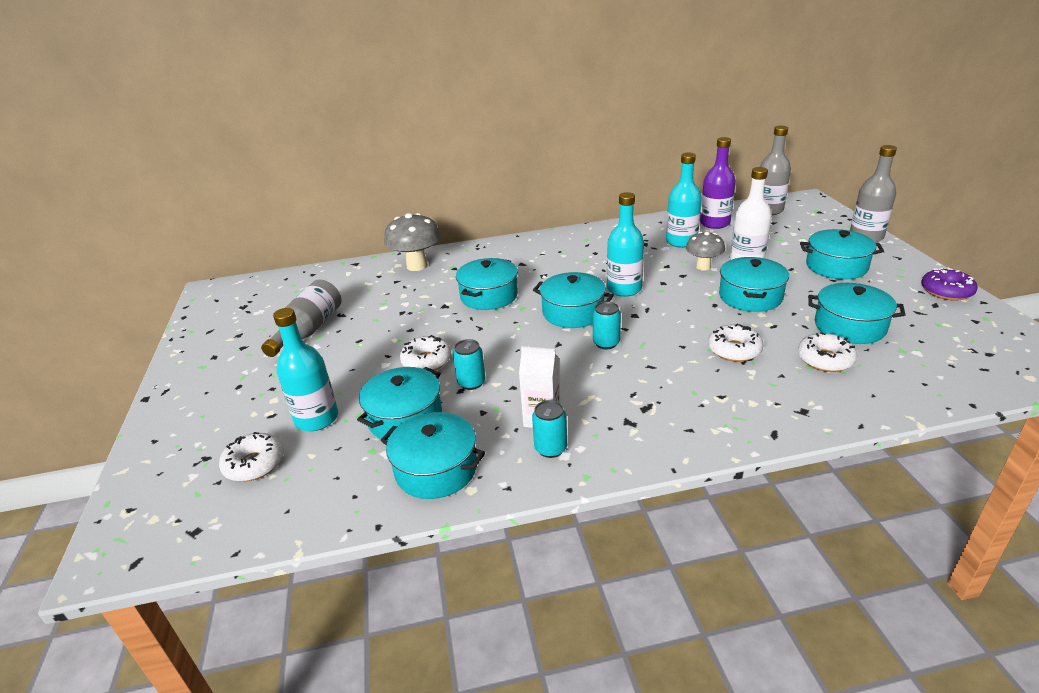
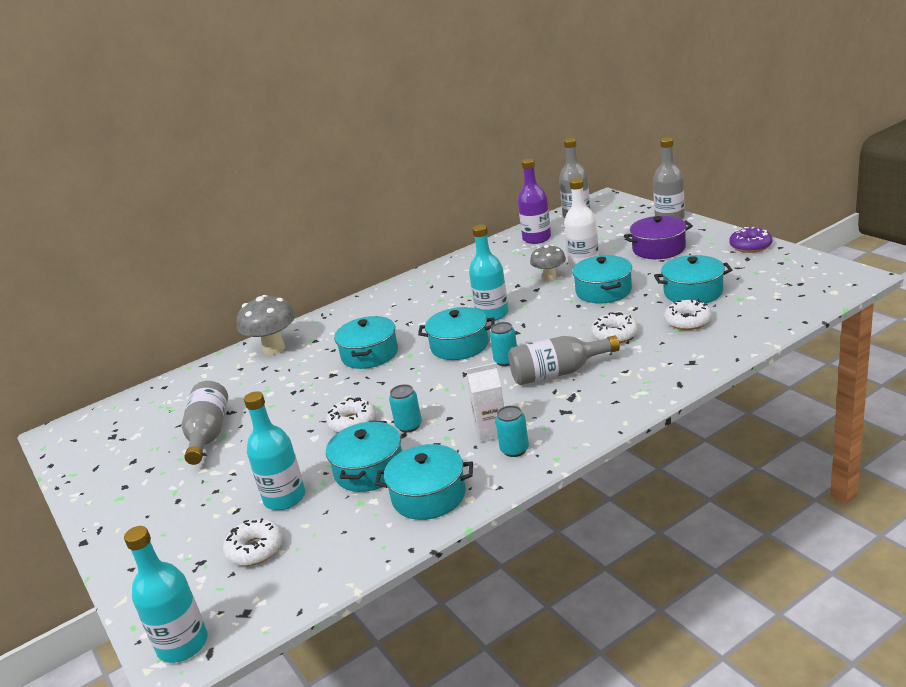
camera: 20 degrees left, 5 degrees down
(649, 374) = (558, 373): none -> grey bottle
(681, 241) = (517, 261): turquoise bottle -> turquoise bottle (182, 644)
(836, 266) = (658, 249): turquoise pot -> purple pot

